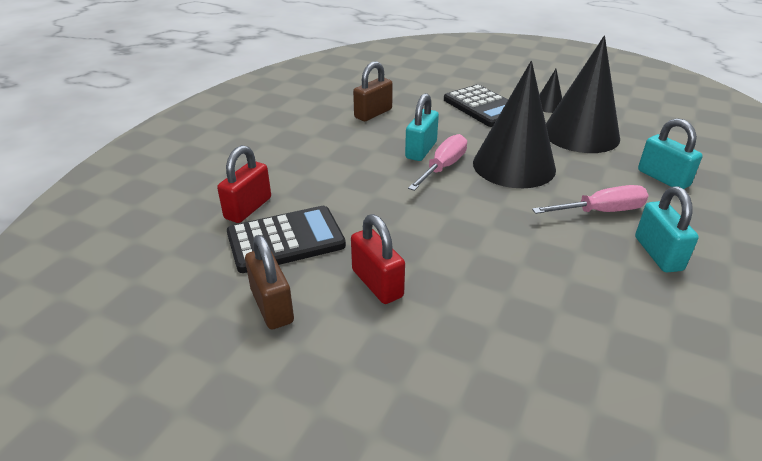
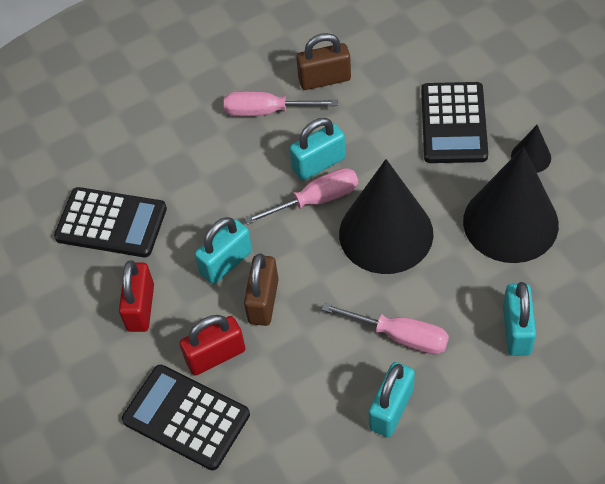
camera: 40 degrees right, 20 degrees up
(248, 208) = (109, 168): red padlock -> red padlock (216, 356)
(272, 306) = (54, 287): brown padlock -> brown padlock (263, 301)
(350, 138) = (267, 111): none -> pink screwdriver
(418, 224) = (226, 262): none -> turquoise padlock
(515, 342) = (186, 417): none -> black calculator

